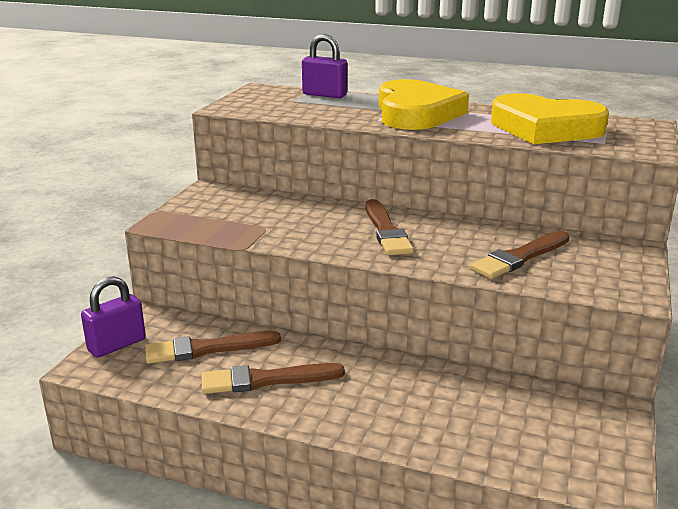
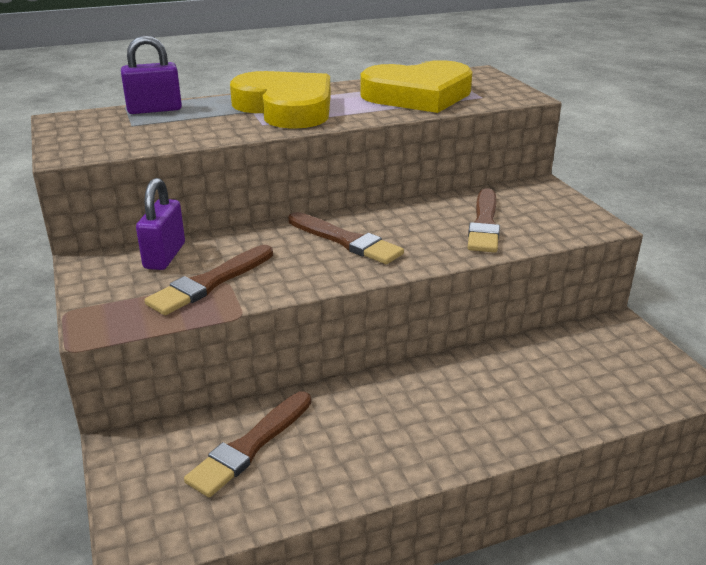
camera: 40 degrees left, 5 degrees up
(117, 345) = (141, 497): purple padlock -> purple padlock (164, 256)
(267, 380) = (352, 445): brown brush -> brown brush (210, 282)

